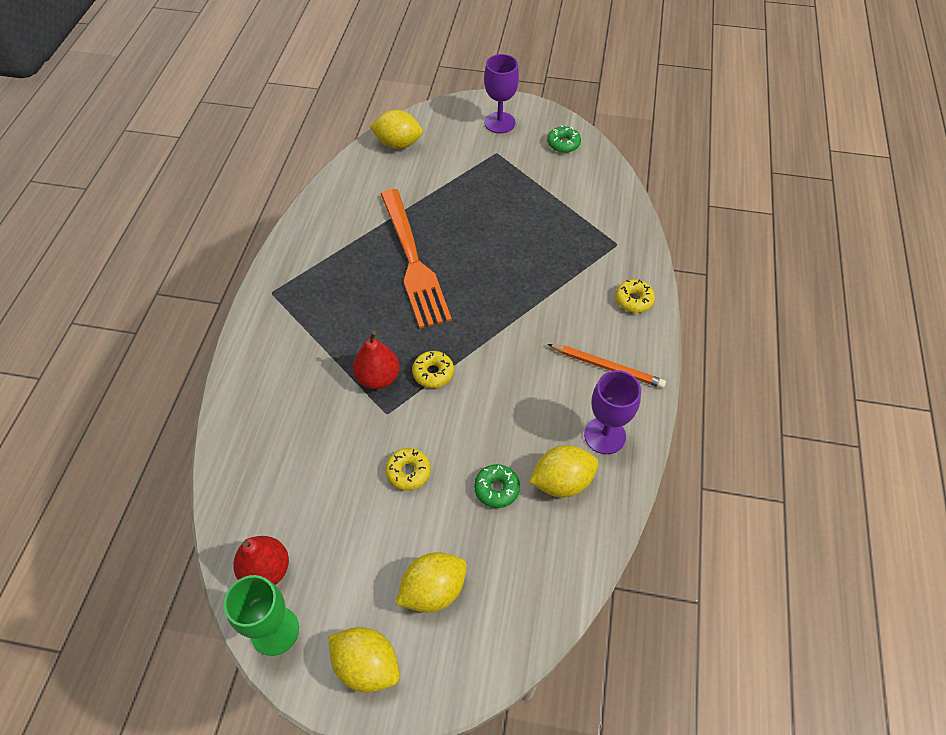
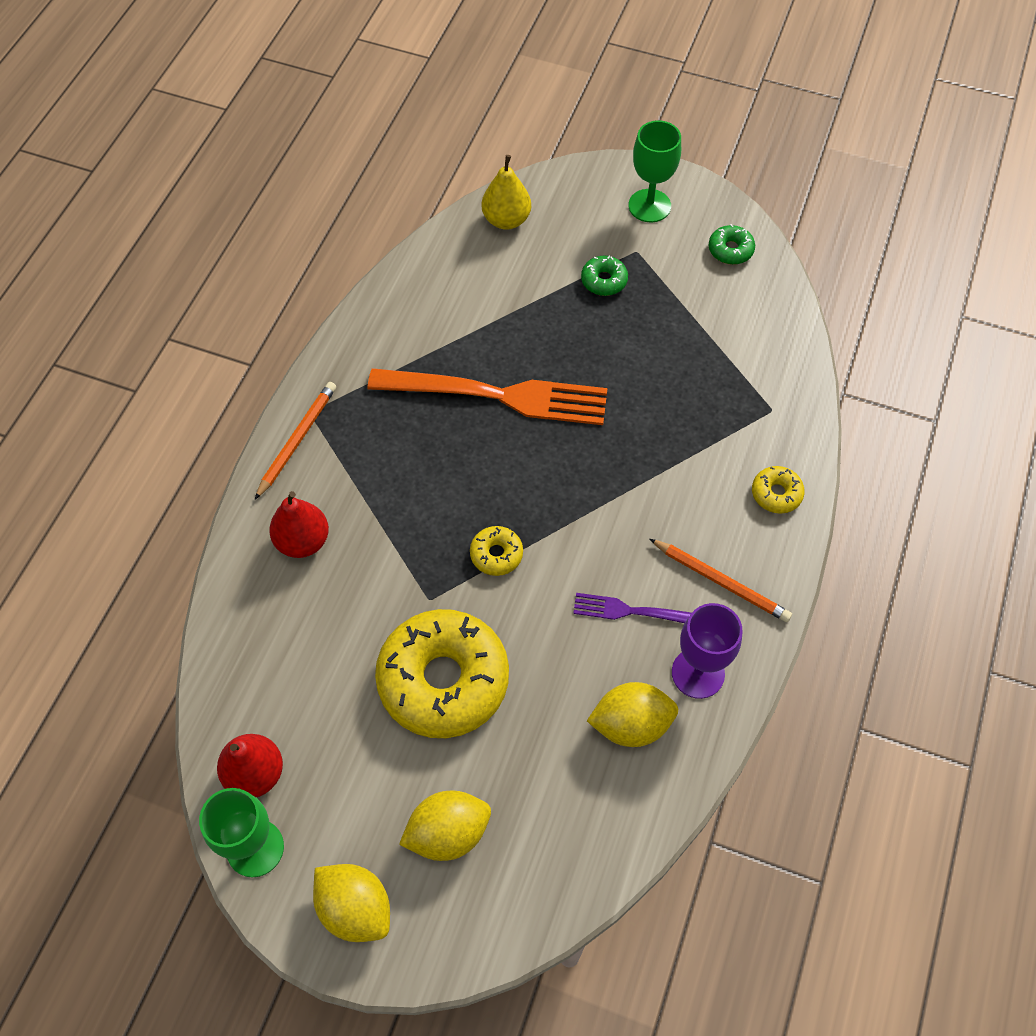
camera: 10 degrees right, 5 degrees up
(264, 313) = (297, 440): none -> orange pencil
(378, 378) = (426, 550): red pear -> red pear (303, 541)
(398, 144) = (506, 220): yellow lemon -> yellow pear
(408, 472) = (443, 680): yellow donut -> yellow donut, size x2.35
(413, 261) = (497, 395): orange fork -> orange fork turned 75 degrees counterclockwise
(496, 489) = (548, 720): green donut -> green donut (604, 281)
(499, 123) = (649, 206): purple goblet -> green goblet
(545, 398) = (632, 611): none -> purple fork

